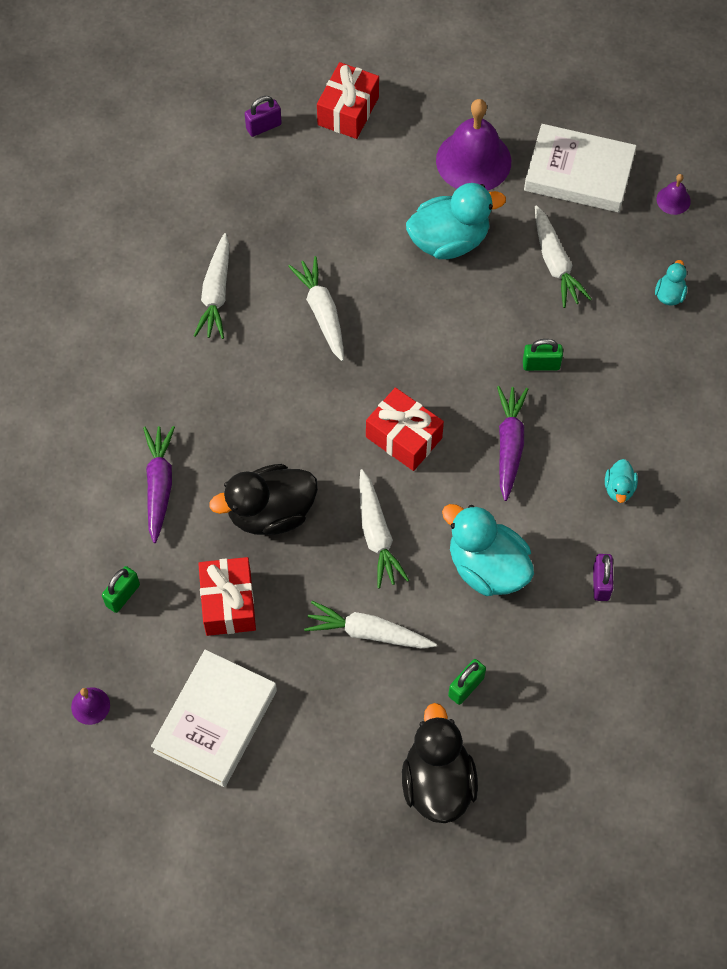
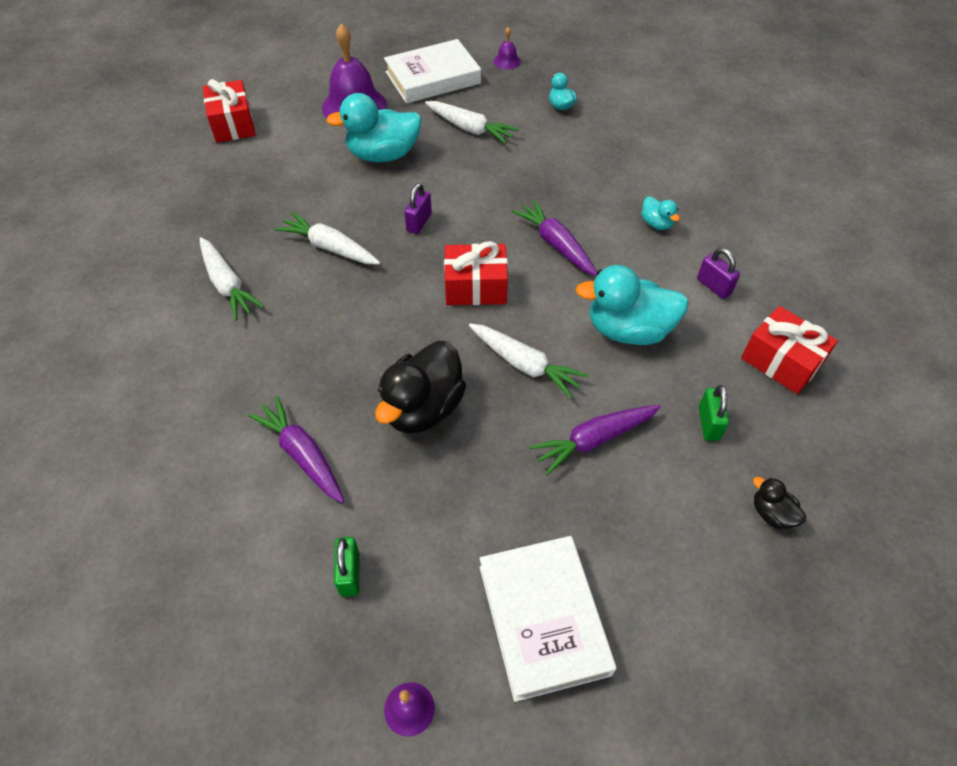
camera: 40 degrees left, 10 degrees down
(228, 603) = (456, 505): red gift -> red gift (781, 361)
(263, 126) = (172, 164): purple padlock -> purple padlock (419, 222)
(368, 632) = (593, 440): white carrot -> purple carrot
(437, 782) = (771, 513): black duck -> black duck, size x0.47
(449, 240) = (383, 155): turquoise duck -> turquoise duck turned 135 degrees counterclockwise
(541, 364) = (523, 186): green padlock -> none

